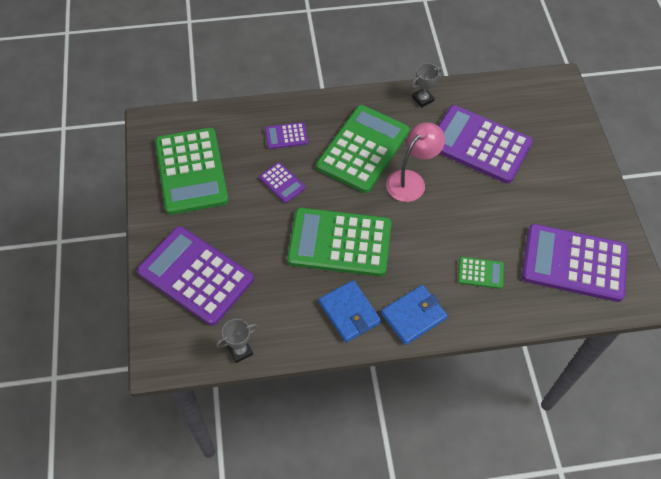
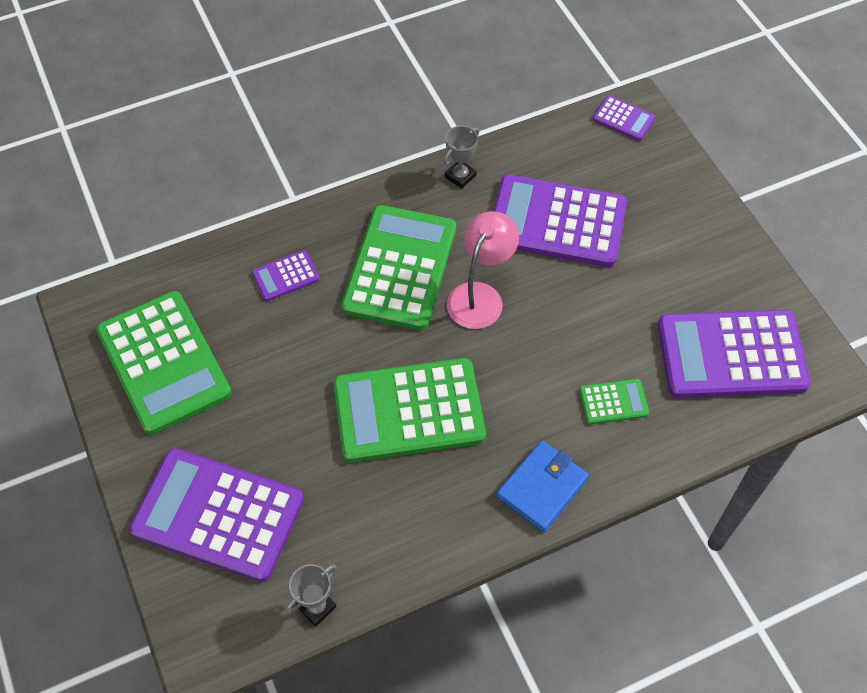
camera: 15 degrees left, 0 degrees up
(282, 183) = (300, 346): purple calculator -> purple calculator (623, 119)
(349, 312) = (453, 508): blue wallet -> none

